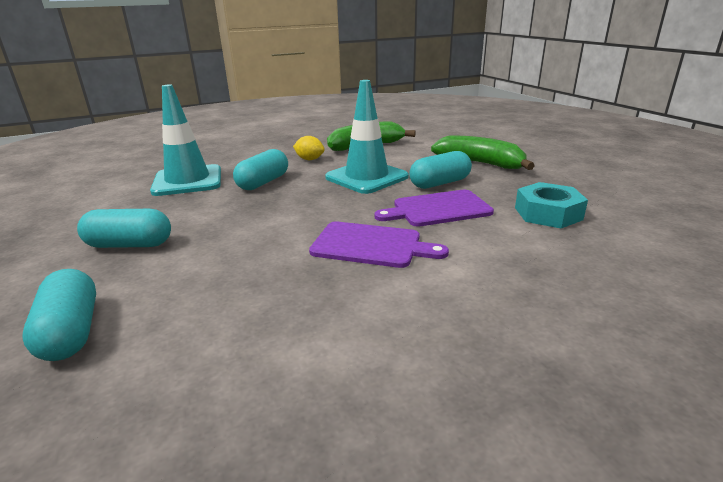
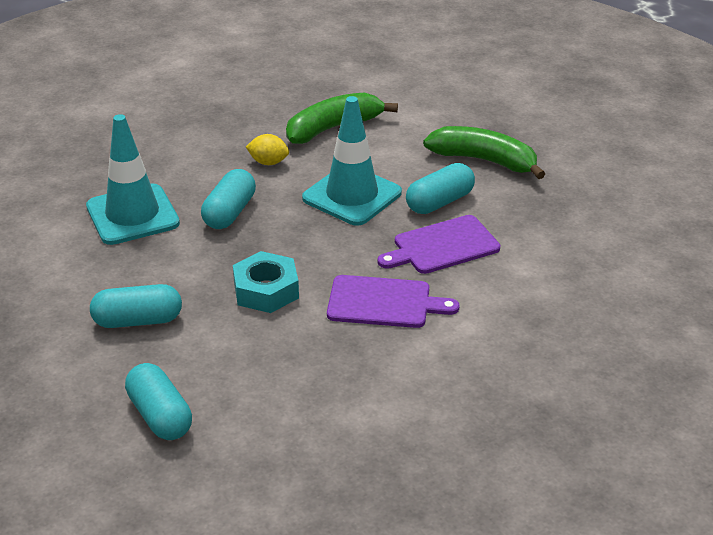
camera: 10 degrees left, 10 degrees up
(548, 213) = (555, 245): turquoise nut -> turquoise nut (266, 290)

